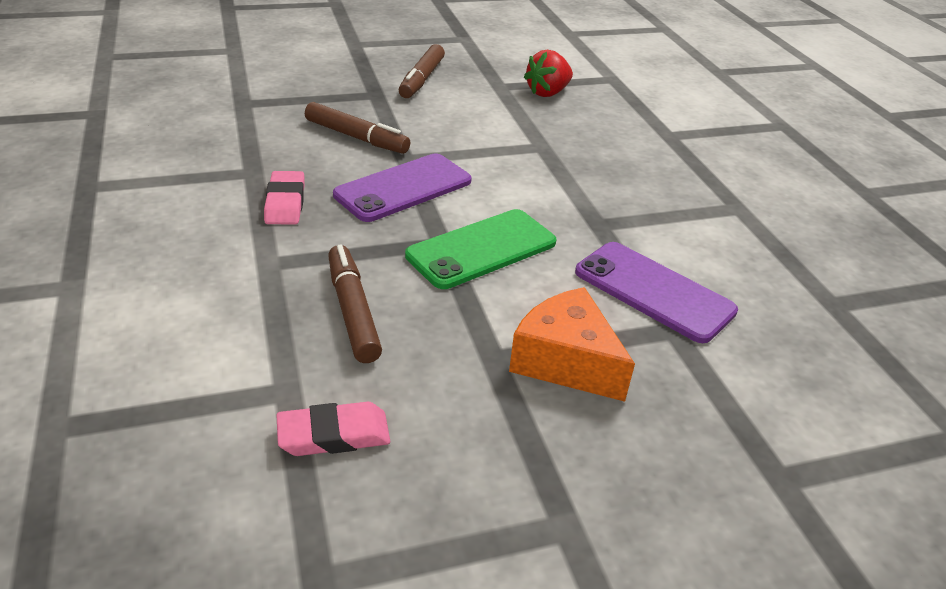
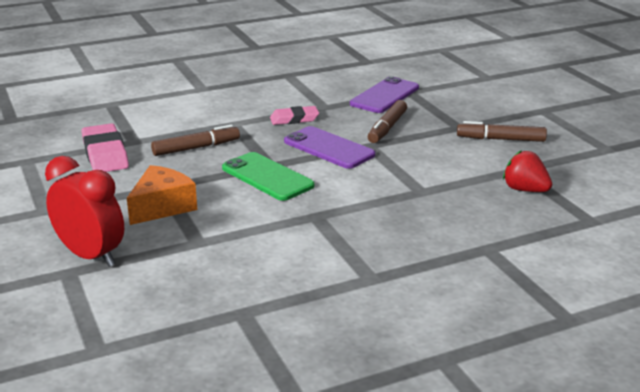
camera: 85 degrees right, 10 degrees down
(334, 435) = (105, 154): pink eraser -> pink eraser, size x1.57
(654, 291) = (238, 236): purple phone -> purple phone (385, 96)
(728, 449) = (91, 256): none -> red clock

